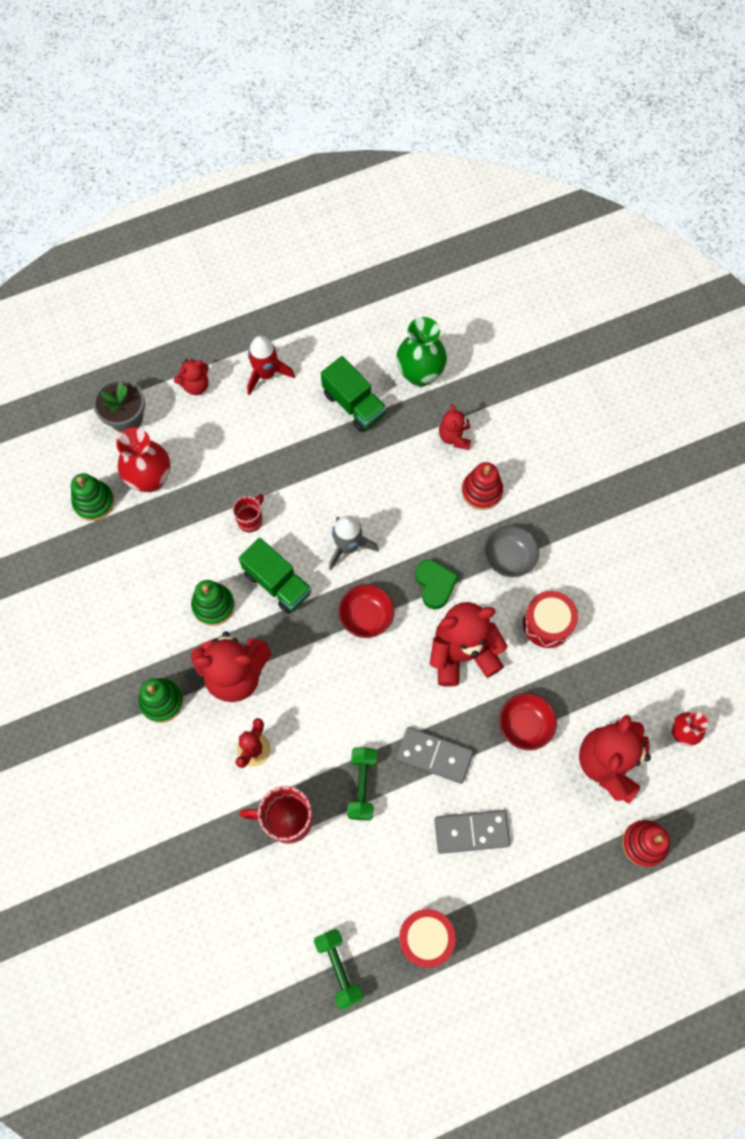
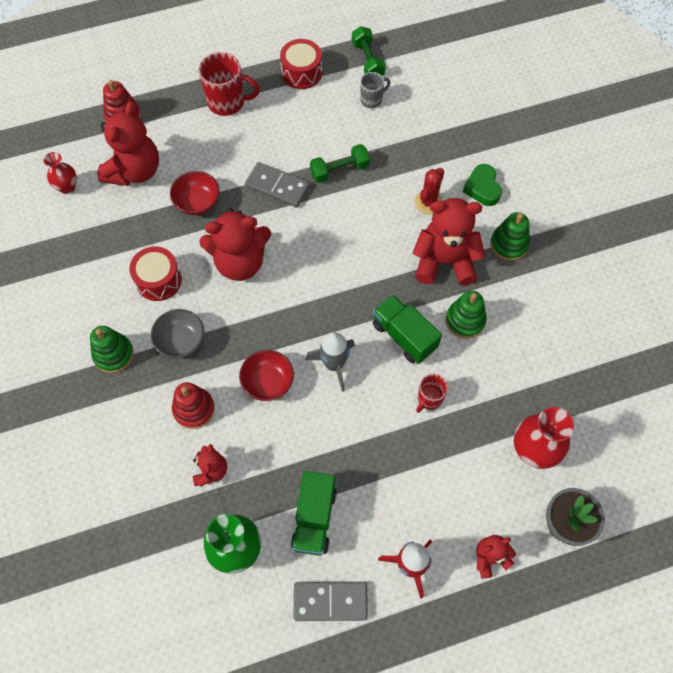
camera: 175 degrees left, 5 degrees down
(94, 502) = (590, 431): green stacking toy -> green stacking toy (113, 354)
(286, 819) = (402, 152): red mug -> red mug (227, 102)
(329, 899) = (372, 100): none -> grey mug
(354, 404) = (314, 518): green truck -> green truck turned 135 degrees counterclockwise
(362, 785) = (339, 170): green dumbbell -> green dumbbell turned 60 degrees clockwise
(366, 616) = (323, 299): red bowl -> red bowl (268, 382)
(435, 585) = (255, 322): green heart -> green heart (482, 188)
(471, 832) = (256, 133): grey domino -> grey domino (330, 601)

